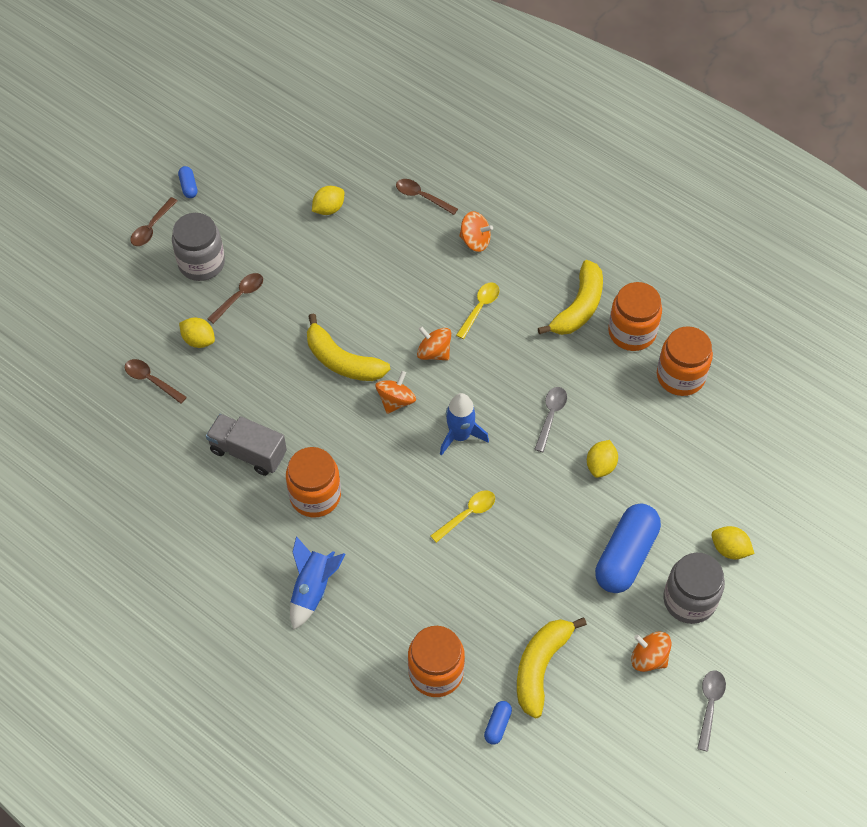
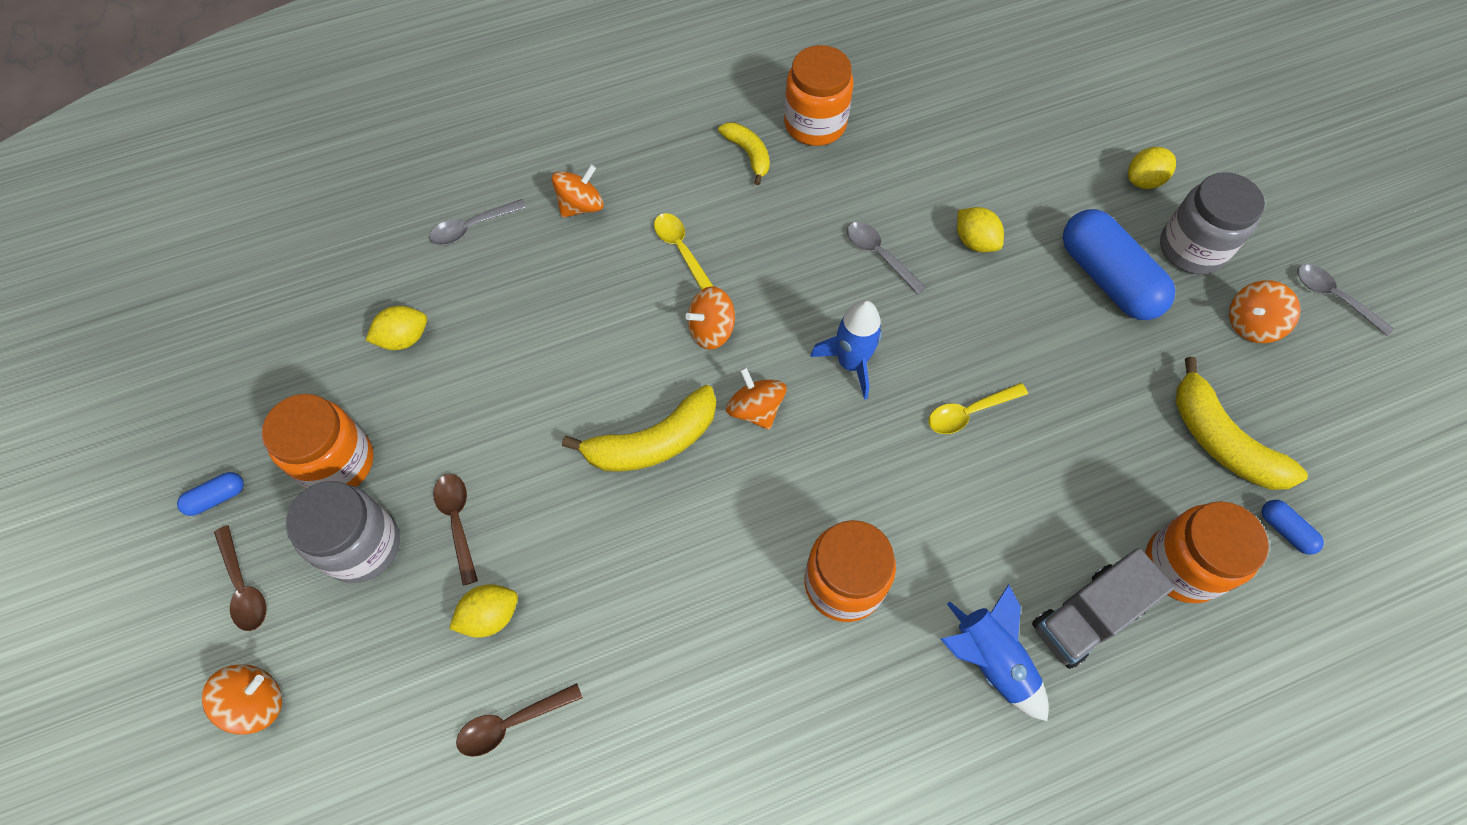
camera: 60 degrees left, 5 degrees up
(101, 269) = (257, 702): none -> orange spinning top
(189, 186) = (217, 497): blue capsule -> blue capsule turned 45 degrees counterclockwise
(248, 452) = (722, 640): grey truck -> grey truck (1087, 617)
(329, 209) = (404, 338): yellow lemon -> yellow lemon turned 75 degrees clockwise
(422, 197) = (472, 227): brown spoon -> grey spoon
(467, 514) = (969, 412): yellow spoon -> yellow spoon turned 105 degrees counterclockwise
(579, 307) = (748, 154): yellow banana -> yellow banana, size x0.60
(680, 376) = (900, 111): orange jar -> orange jar (337, 462)

